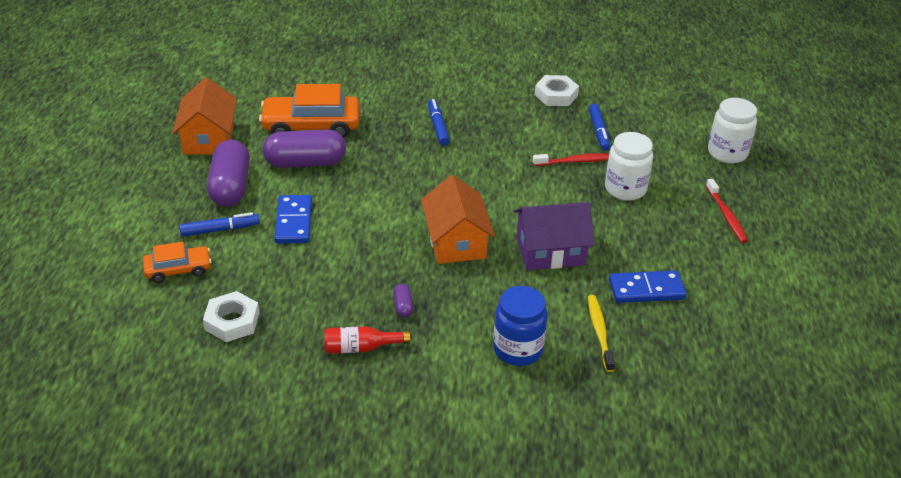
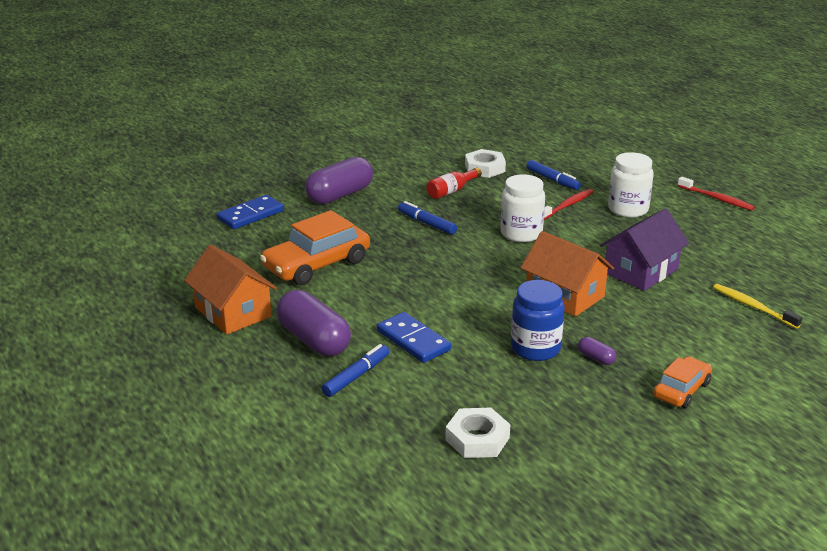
camera: 35 degrees left, 10 degrees down
(178, 269) = (366, 424): orange car -> orange car (681, 390)
(305, 163) = (354, 293): purple capsule -> purple capsule (340, 195)
(361, 348) = (610, 403): red bottle -> red bottle (451, 191)
(518, 349) = (720, 345): blue jar -> blue jar (535, 348)
(646, 290) = (739, 266): blue domino -> blue domino (251, 215)
(727, 153) = (658, 160): white jar -> white jar (521, 233)

